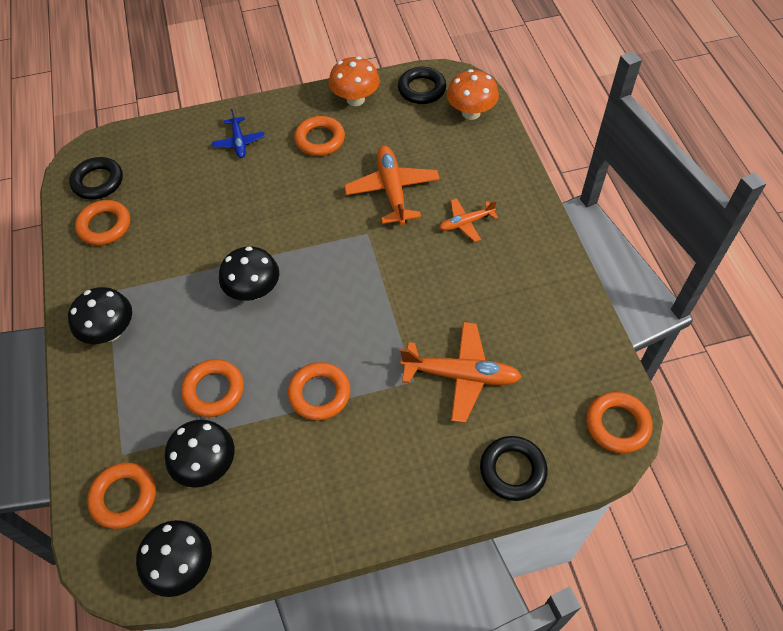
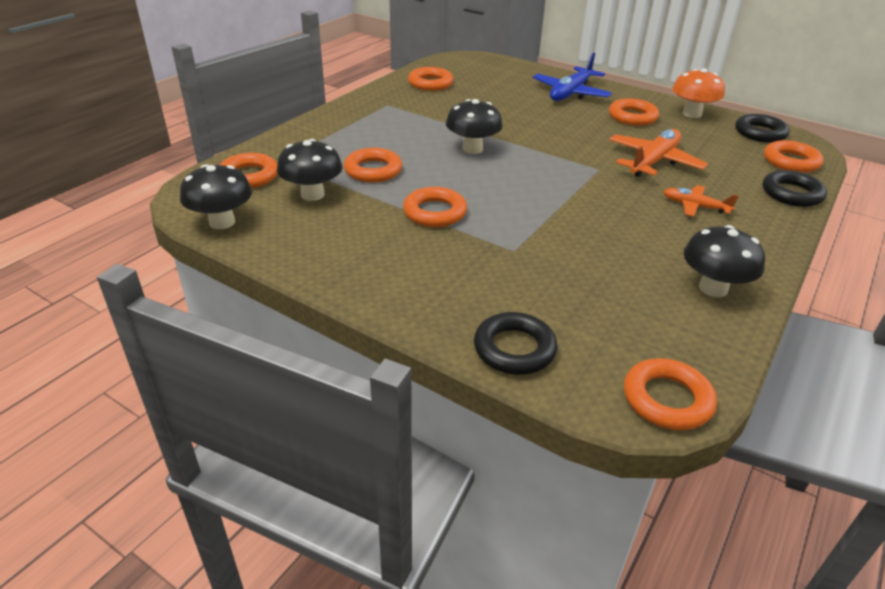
camera: 45 degrees right, 20 degrees down
(98, 182) = (456, 68): black ring -> black ring (791, 194)
(110, 331) = (361, 118): black mushroom -> black mushroom (713, 288)
(239, 142) = (570, 93): blue plane -> blue plane, size x1.72
(461, 375) = (557, 272): orange plane -> none
(471, 113) = (791, 161): orange mushroom -> orange ring

